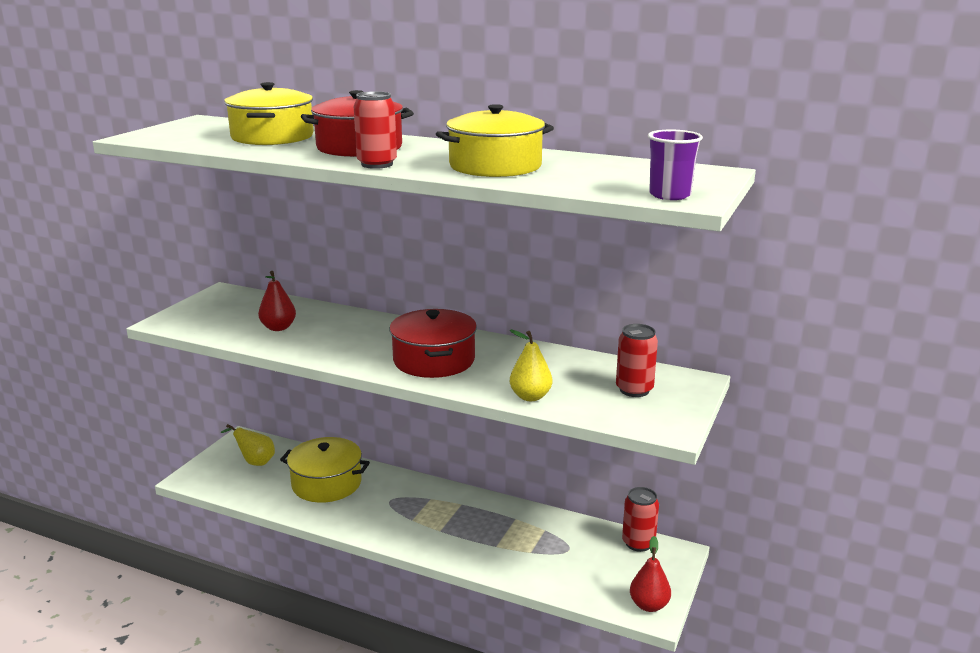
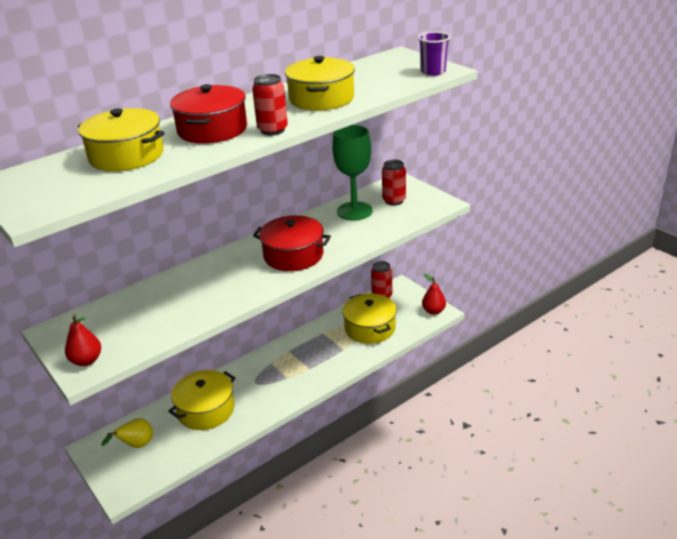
camera: 60 degrees left, 10 degrees up
(278, 328) = (166, 311): red pear -> red pear (86, 361)
(530, 397) = (374, 234): yellow pear -> none
(557, 555) = (370, 328): none -> yellow pot
(575, 370) = (354, 211): none -> green goblet

